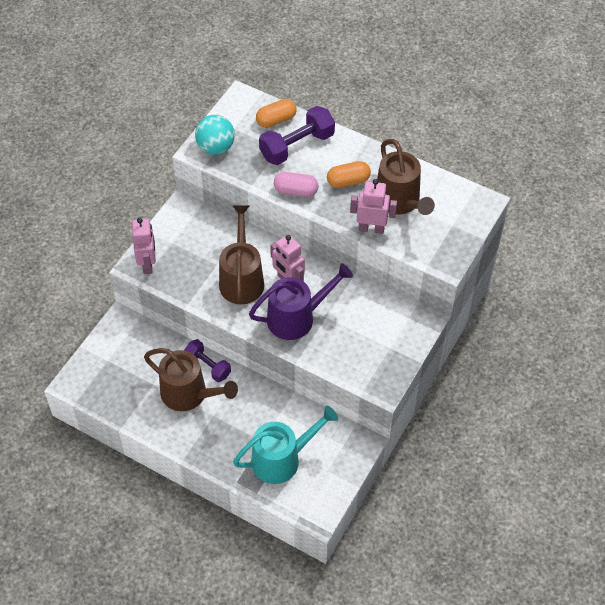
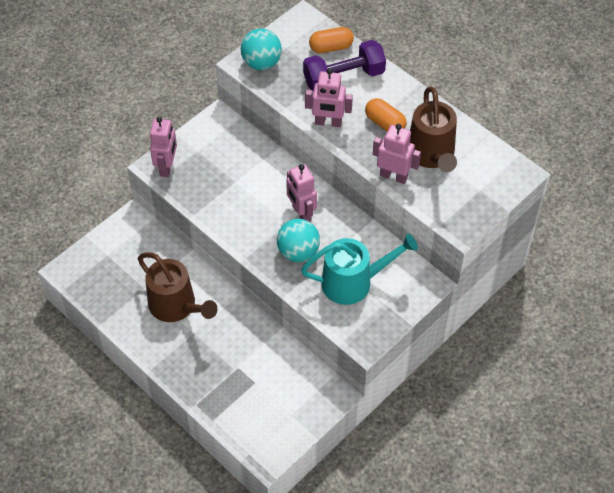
camera: 15 degrees right, 0 degrees up
(208, 366) = (203, 282): purple dumbbell -> none
(241, 279) = (255, 201): brown watering can -> none
(281, 459) = (248, 392): turquoise watering can -> turquoise watering can (353, 282)
(295, 191) = (328, 122): pink capsule -> pink robot
(296, 318) = (298, 252): purple watering can -> turquoise ball
(348, 181) = (385, 123): orange capsule -> orange capsule turned 45 degrees clockwise

